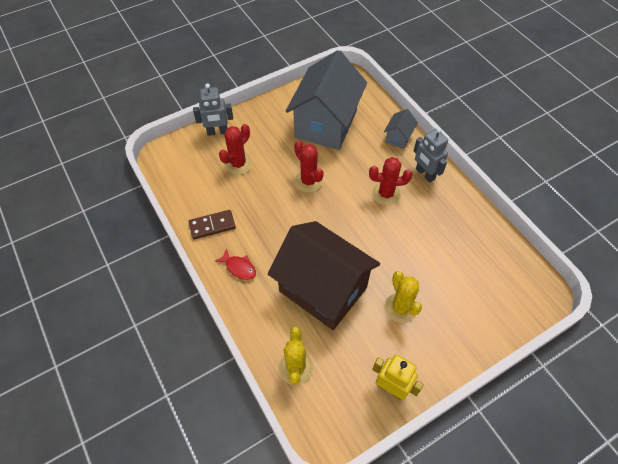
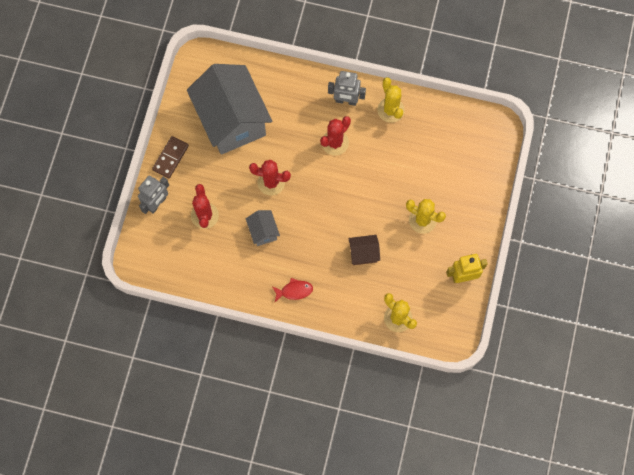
camera: 45 degrees left, 15 degrees up
(212, 225) = (242, 279): brown domino -> brown domino (170, 158)
(323, 289) = (363, 253): brown house -> brown house, size x0.42
(398, 138) = (298, 84): grey house -> grey house (263, 232)
(455, 207) = (390, 110): none -> yellow cactus

